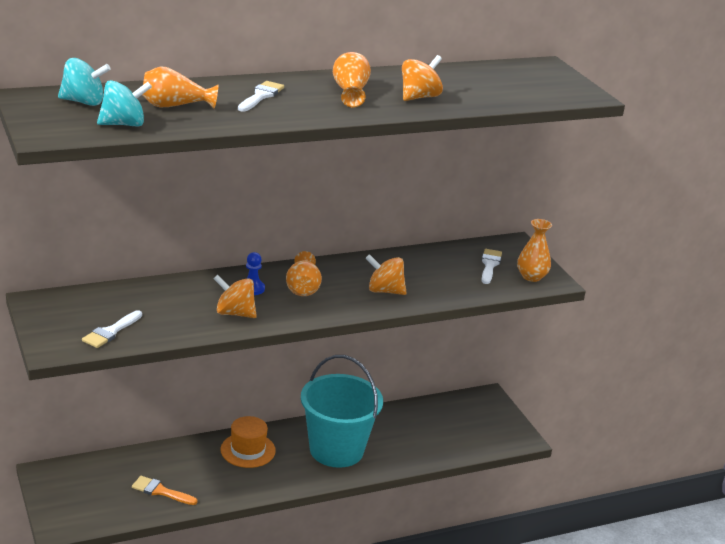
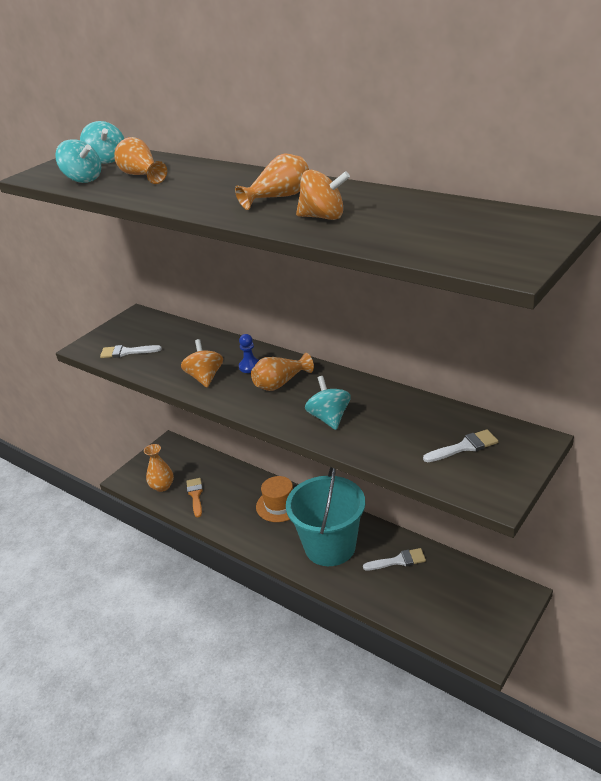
camera: 65 degrees right, 5 degrees up
(261, 96) = (210, 183): white brush -> white brush (398, 561)
(384, 291) = (329, 418): orange spinning top -> turquoise spinning top
(531, 277) = (482, 480): orange vase -> orange vase (162, 486)

